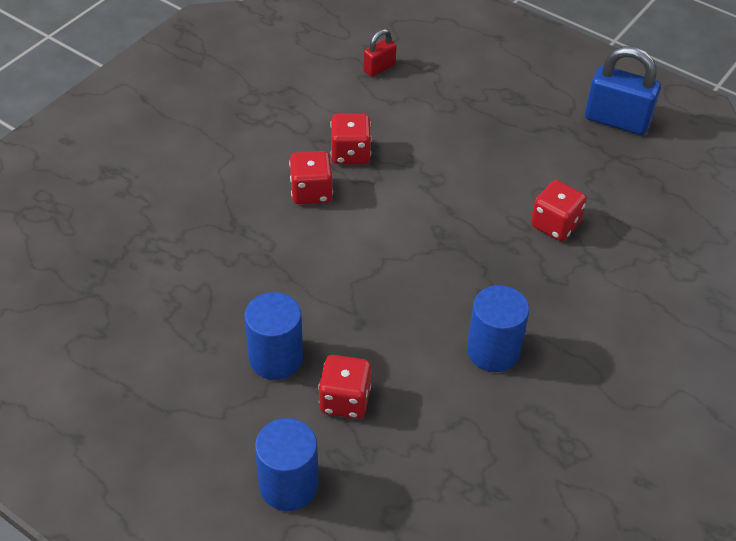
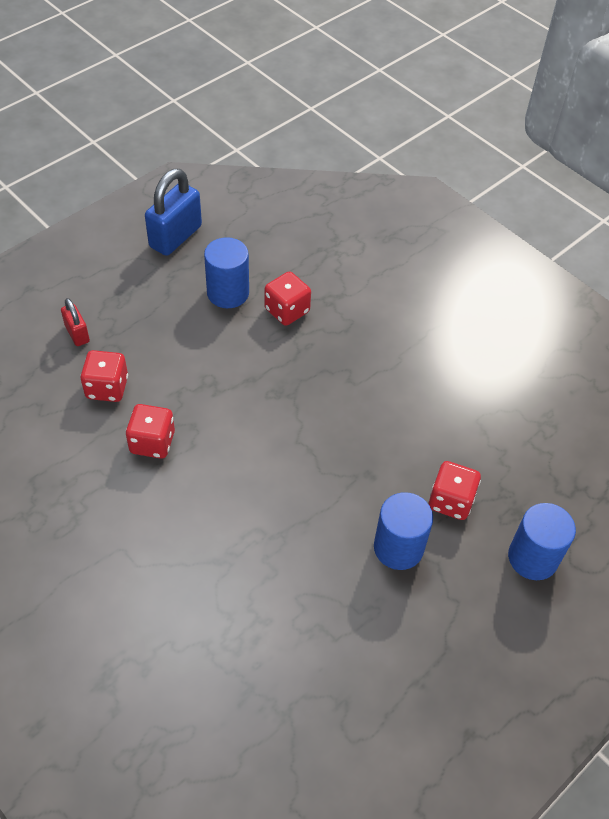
camera: 80 degrees left, 5 degrees up
(311, 192) = (196, 485): red dice -> red dice (107, 388)
(379, 68) = (34, 394): red padlock -> red padlock (77, 334)
(493, 351) = (414, 386): blue cylinder -> blue cylinder (228, 293)

